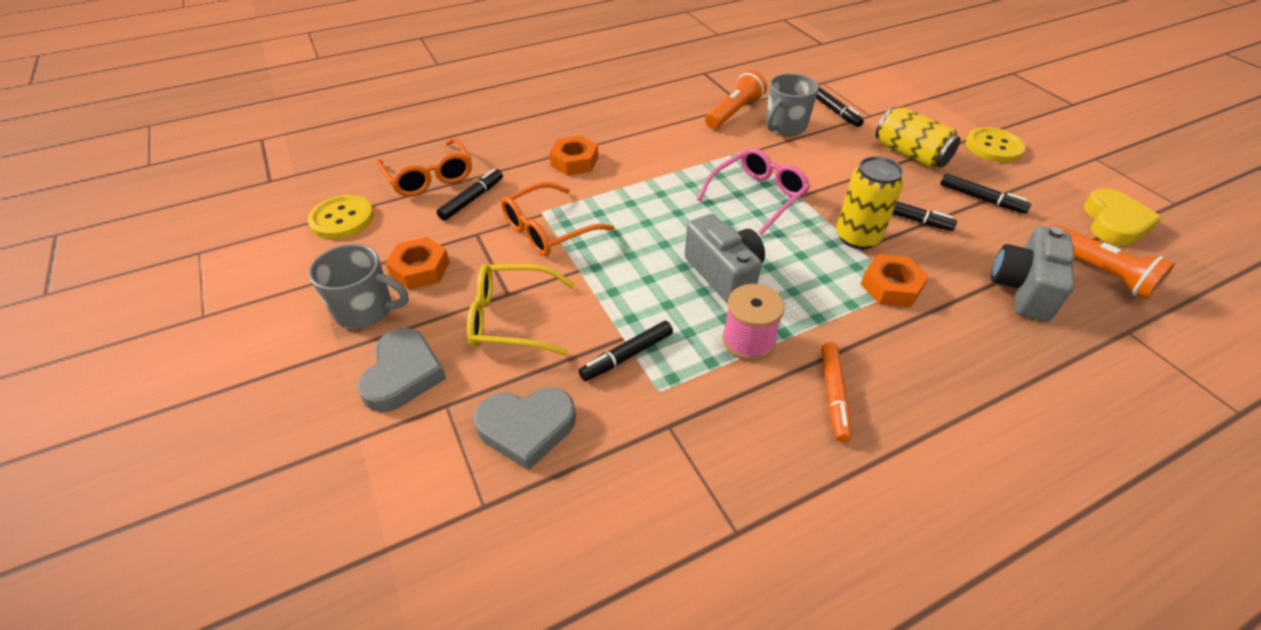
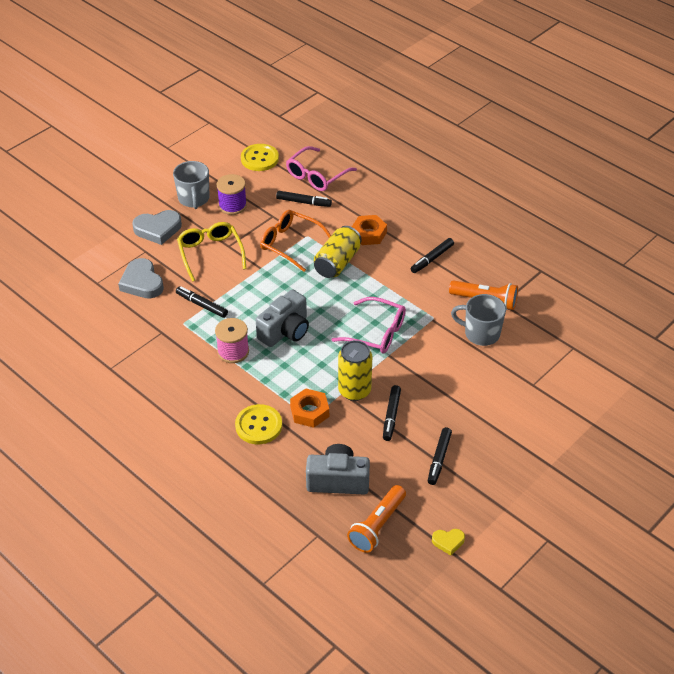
camera: 70 degrees right, 0 degrees up
(420, 269) = (232, 205): orange nut -> purple spool
(429, 177) = (316, 176): orange glasses -> pink glasses
(833, 395) = (206, 393): orange marker -> none
(835, 111) = (524, 361): black marker -> black marker (432, 259)
(910, 154) = (482, 414): yellow can -> yellow can (337, 262)
(993, 147) = (526, 468): yellow button -> yellow button (258, 425)
(1114, 223) = (448, 542): yellow heart -> yellow heart, size x0.54

